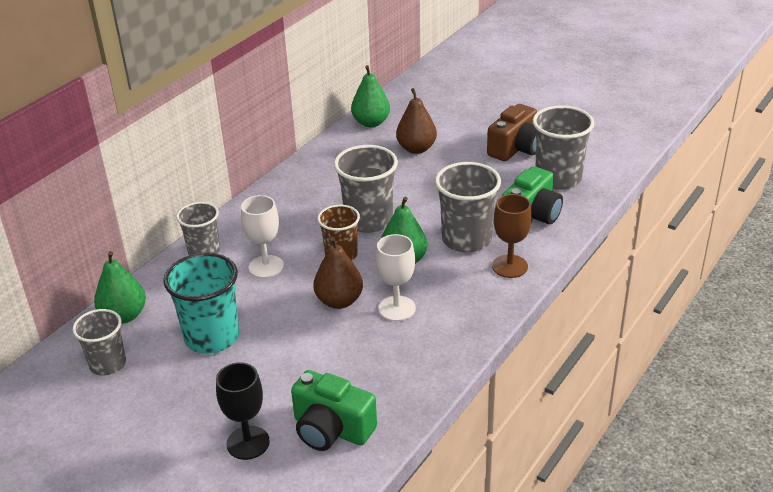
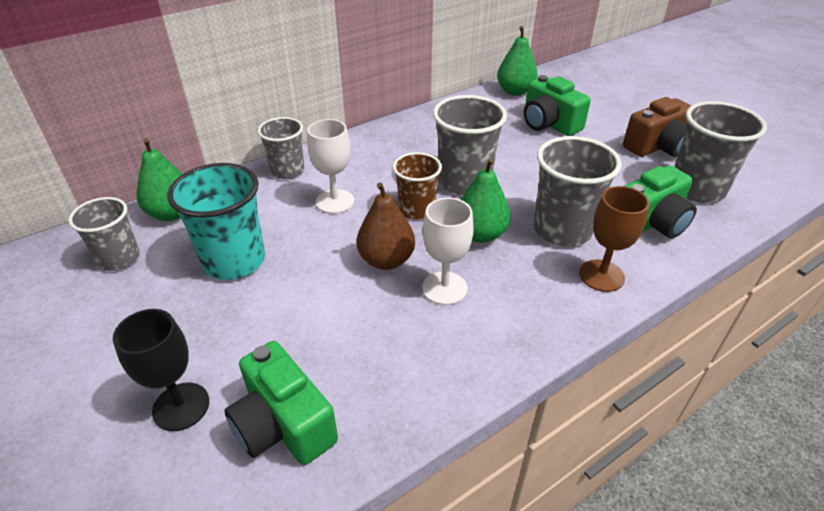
camera: 20 degrees right, 5 degrees up
(416, 148) = (549, 124): brown pear -> green camera

